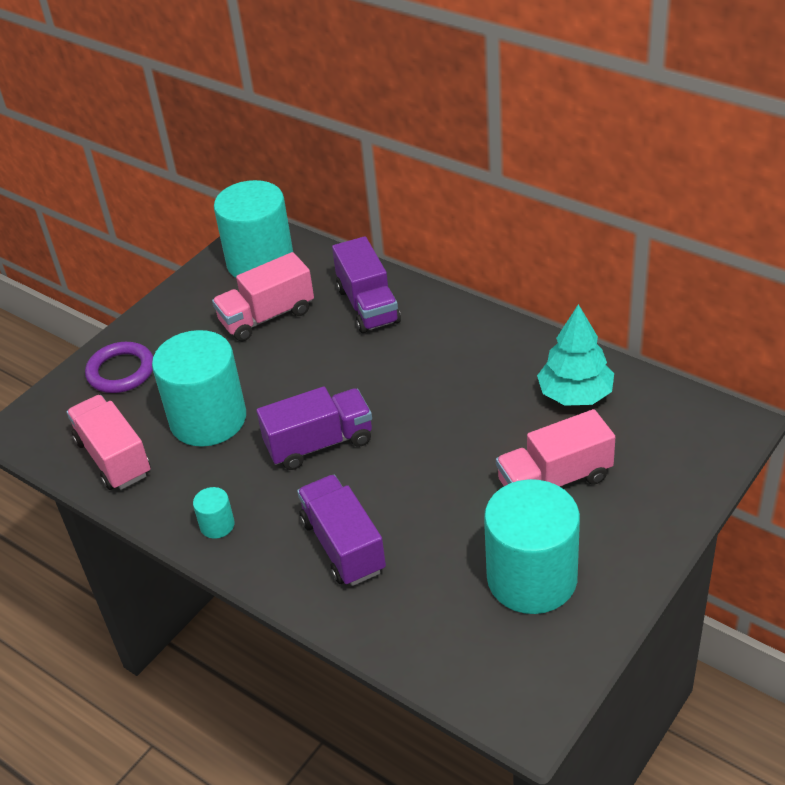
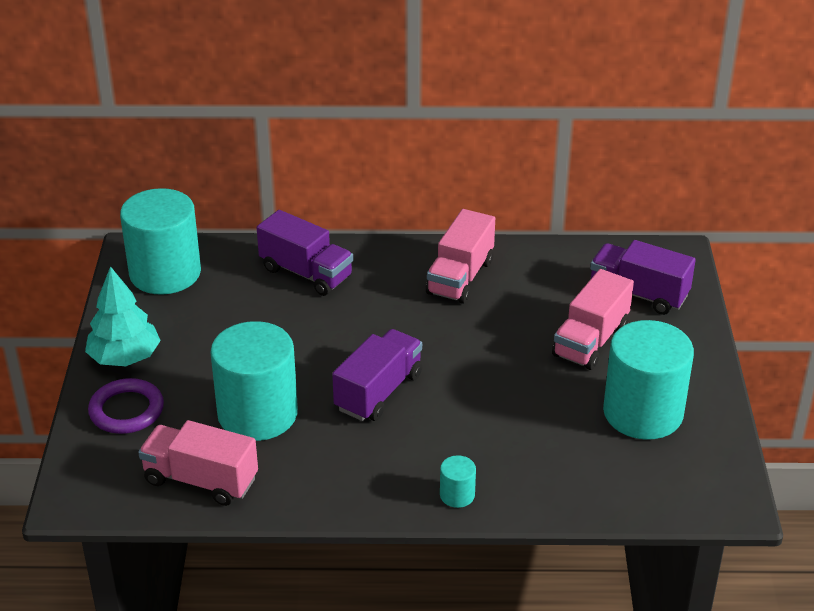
camera: 40 degrees left, 5 degrees down
(217, 525) = (357, 488): turquoise cylinder -> turquoise cylinder (457, 495)
(267, 316) = (222, 314): pink truck -> pink truck (460, 277)
(343, 546) = (479, 455): purple truck -> purple truck (638, 294)
(575, 394) = (545, 276): turquoise tree -> turquoise tree (125, 358)

